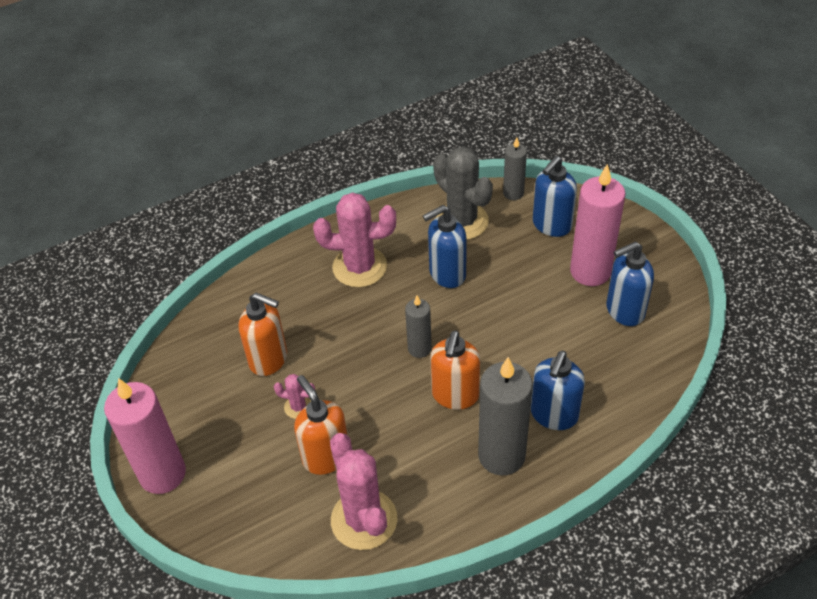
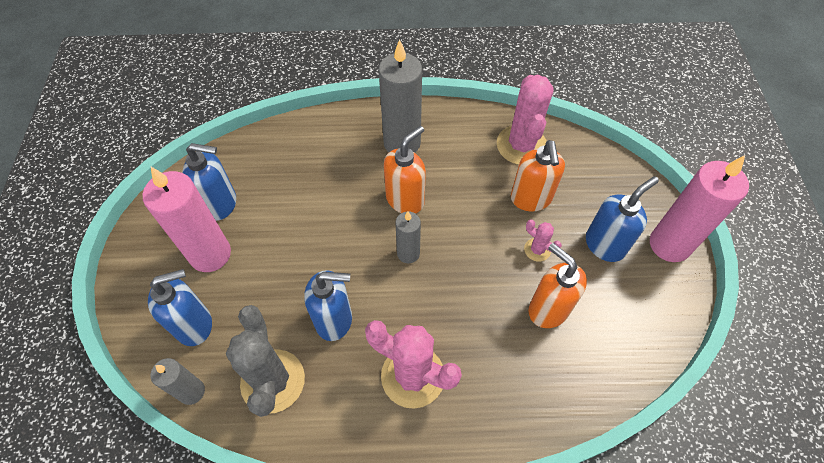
camera: 155 degrees left, 10 degrees up
(554, 415) = (345, 152): blue soap dispenser -> blue soap dispenser (605, 245)

